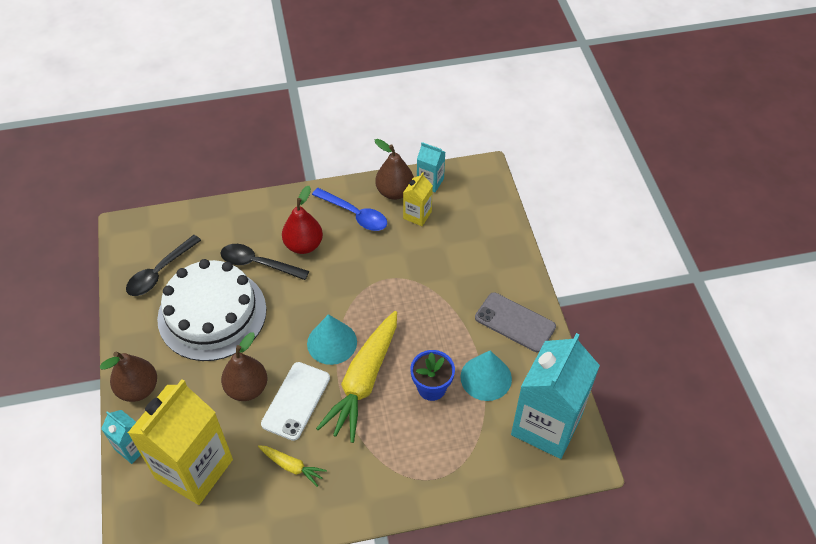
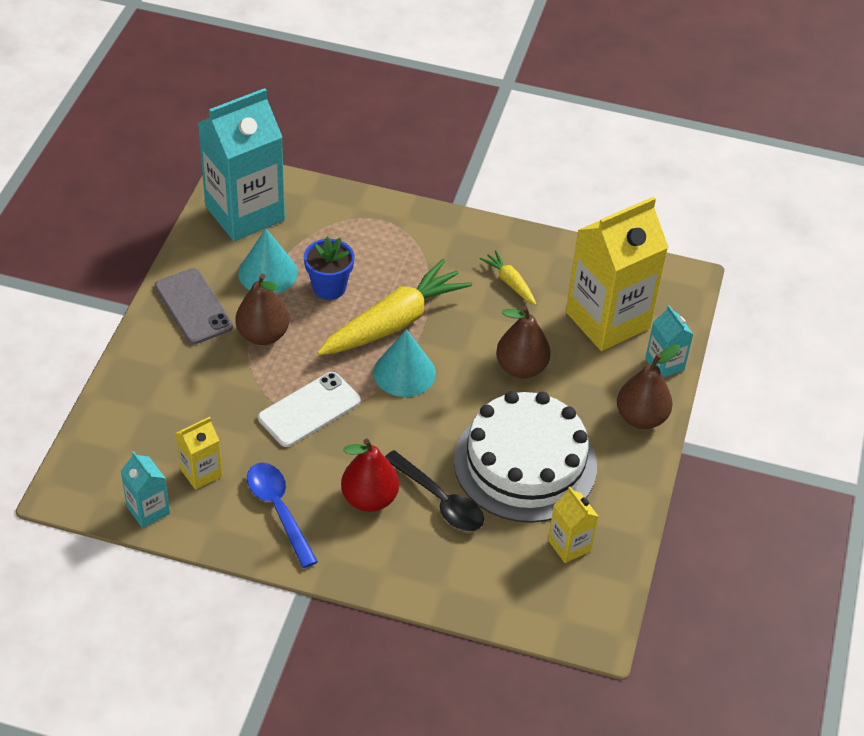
camera: 155 degrees left, 5 degrees down
(160, 272) = (569, 545): black spoon -> yellow carton
(296, 401) = (475, 334): white phone -> white phone (309, 409)
(394, 192) = (205, 518): brown pear -> brown pear (263, 335)

